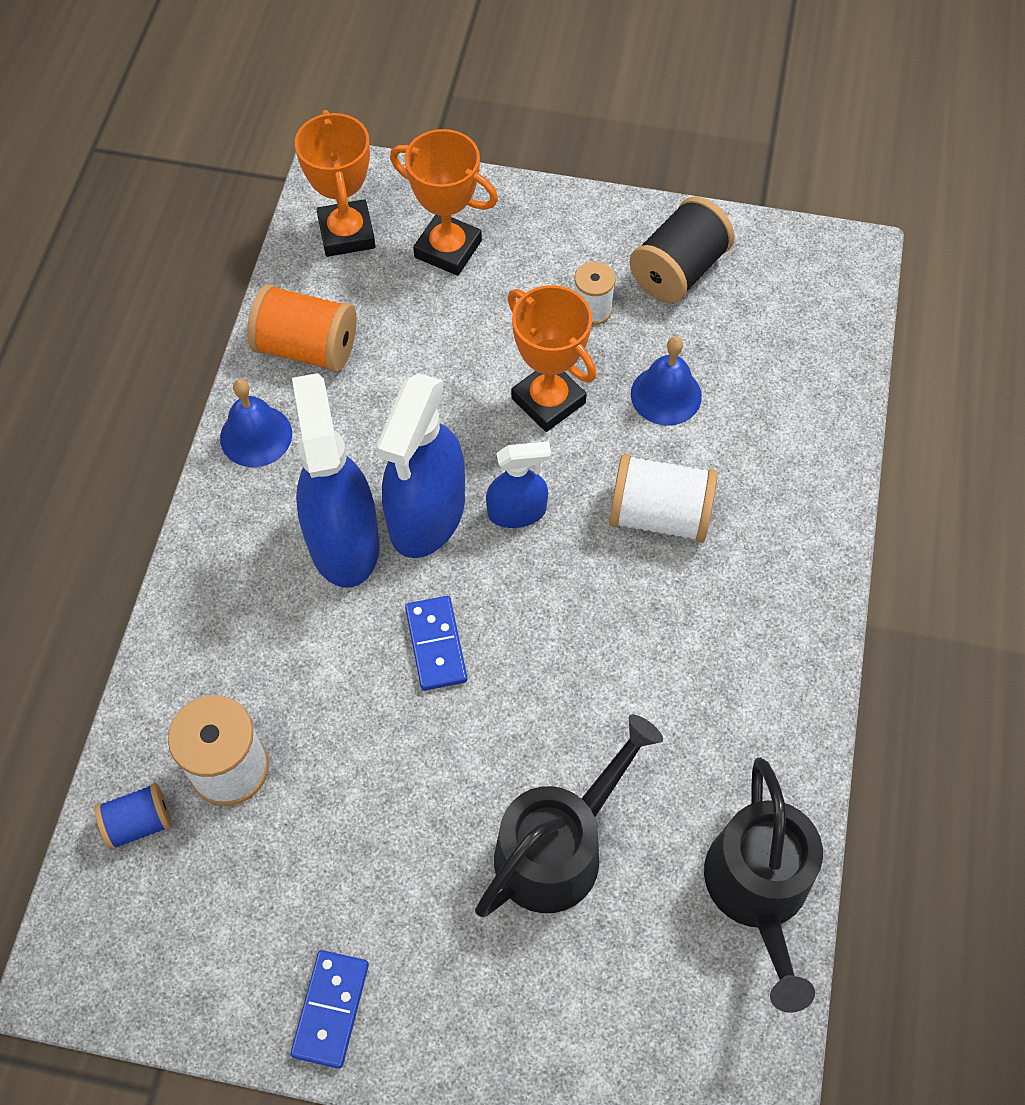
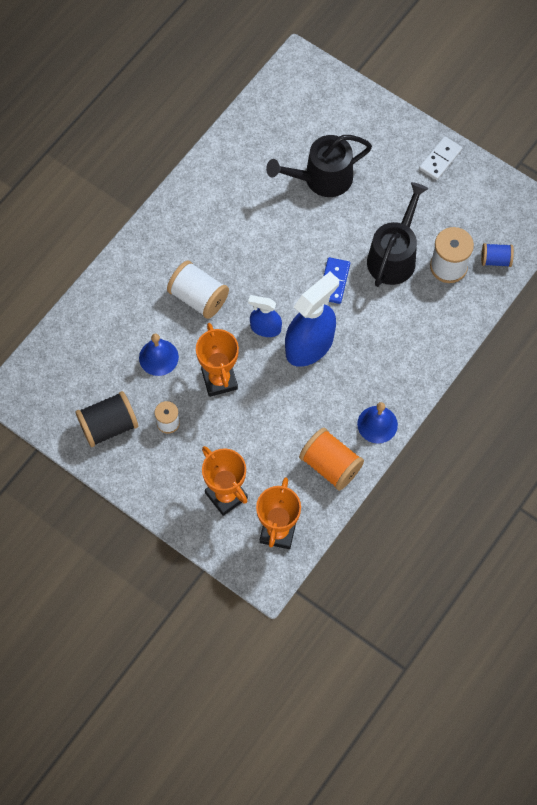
camera: 155 degrees left, 5 degrees up
(330, 1009) = (440, 159): blue domino -> white domino
(343, 541) = (356, 349): blue spray bottle -> none
(758, 890) = (249, 131): black watering can -> black watering can (394, 256)

